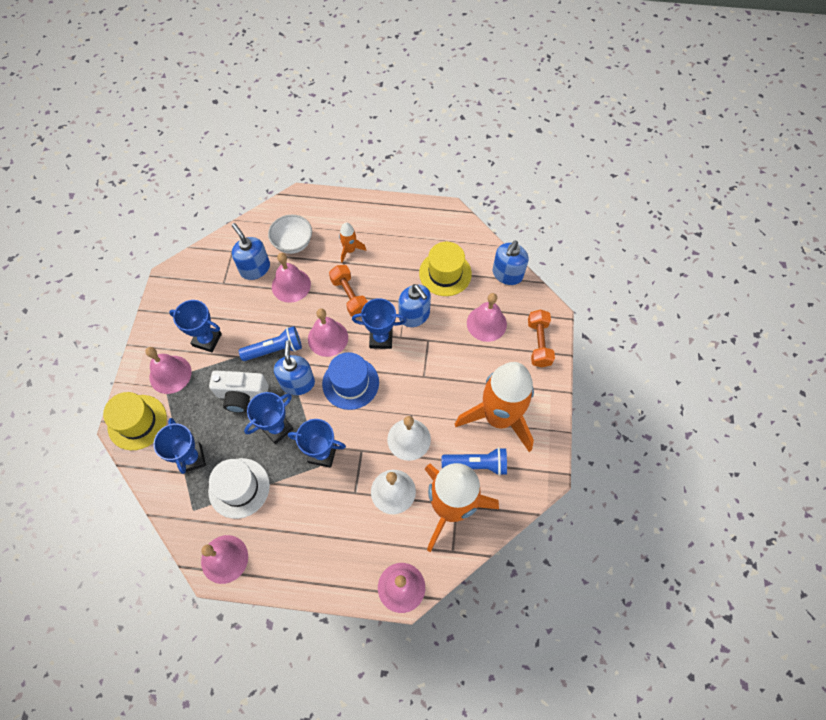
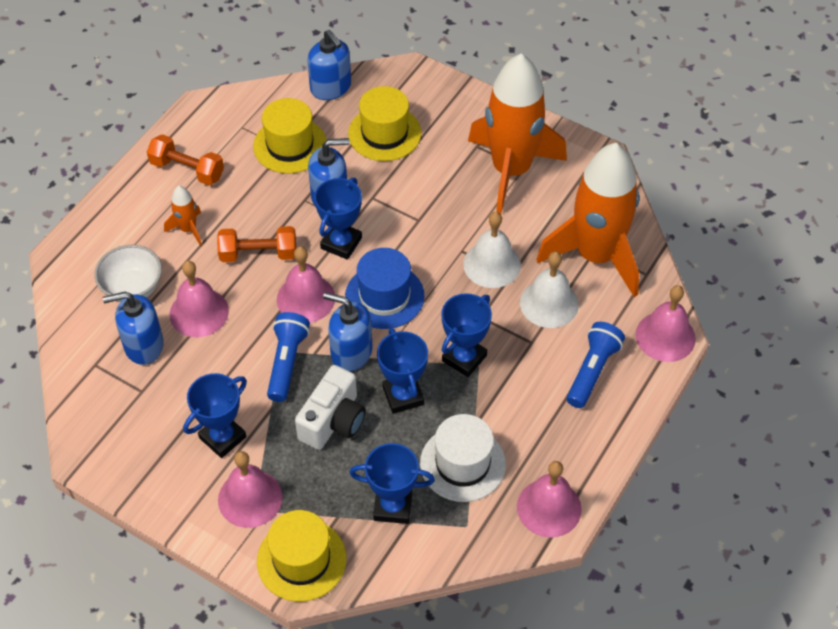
camera: 65 degrees left, 10 degrees down
(477, 464) = (557, 212): blue flashlight -> blue flashlight (592, 371)
(486, 323) = (384, 133): pink bell -> yellow hat
(538, 343) = (440, 97): orange dumbbell -> orange dumbbell (187, 170)

